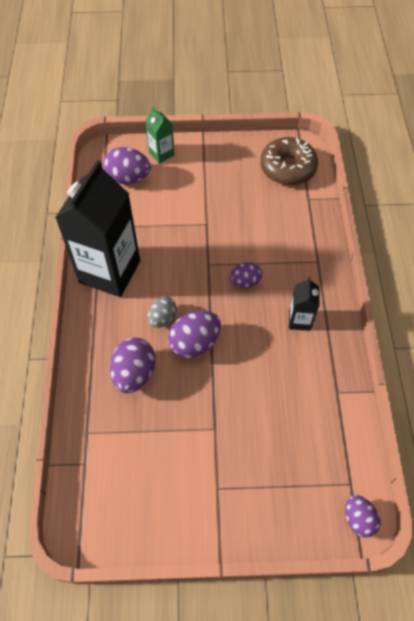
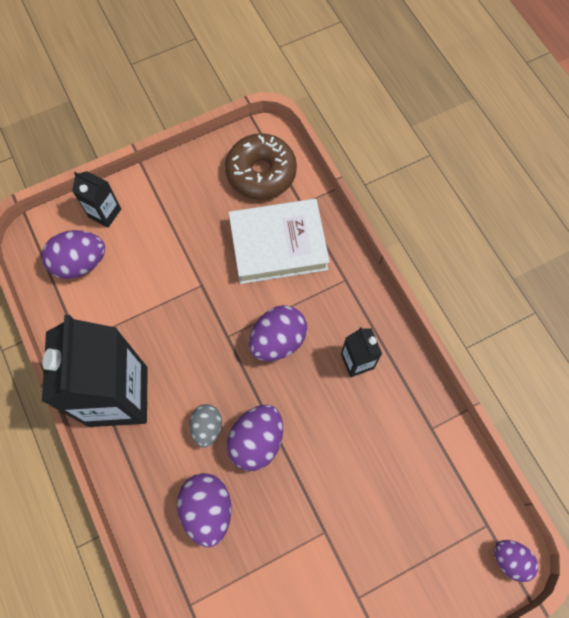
camera: 25 degrees left, 10 degrees up
(161, 154) = (105, 213): green carton -> black carton
(245, 282) = (278, 340): purple egg -> purple egg, size x1.57
(277, 219) = (278, 245): none -> white book

